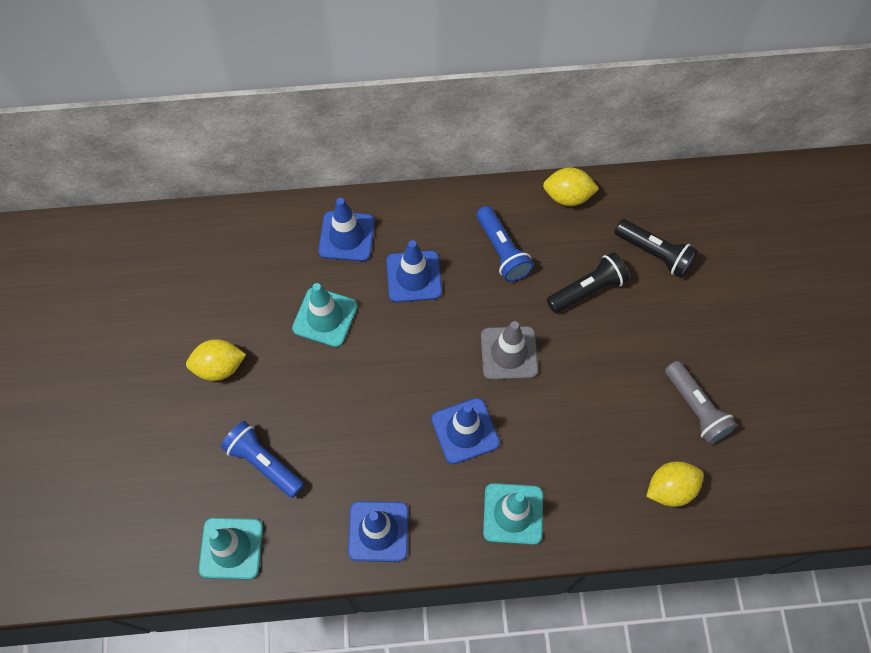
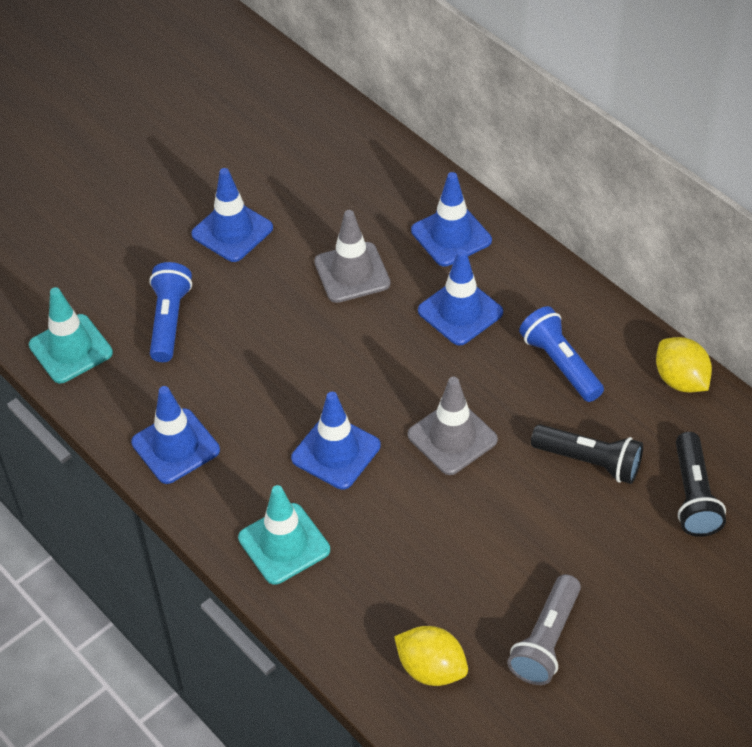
camera: 55 degrees right, 15 degrees down
(219, 367) = (232, 231): yellow lemon -> blue traffic cone
(325, 317) = (352, 273): turquoise traffic cone -> grey traffic cone
(502, 251) = (560, 364): blue flashlight -> blue flashlight turned 120 degrees clockwise

